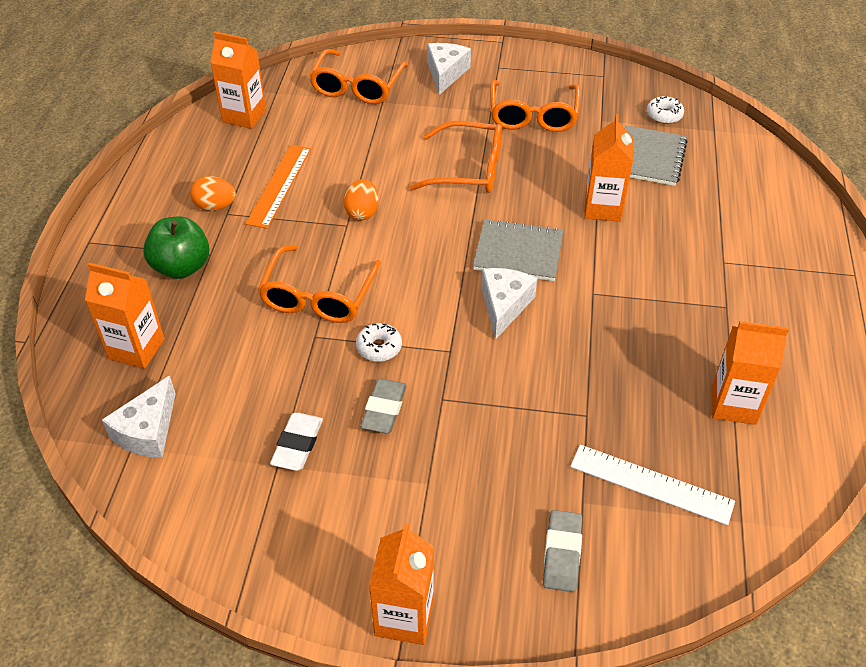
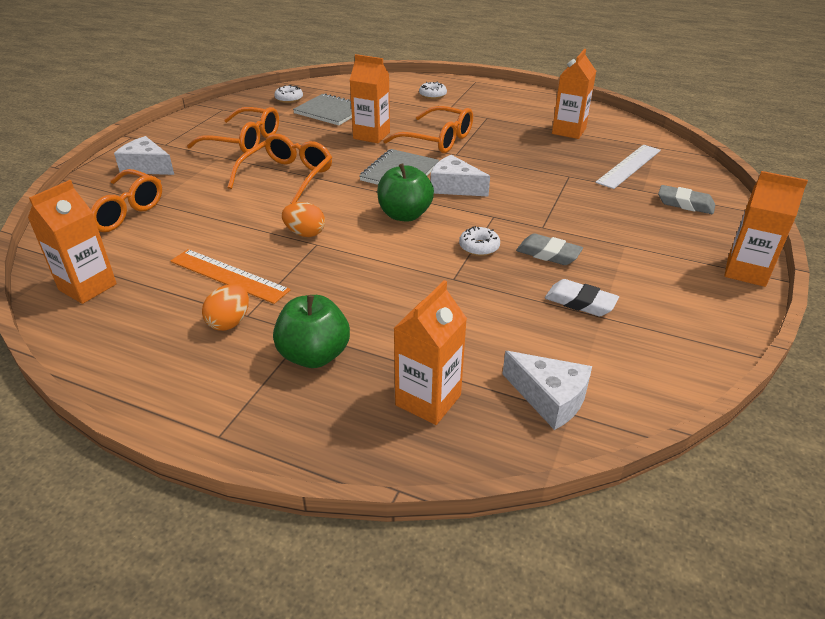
camera: 75 degrees left, 10 degrees down
(318, 297) = (405, 271): orange glasses -> orange glasses (438, 140)
(424, 276) = (404, 215): none -> green apple
(766, 238) = (432, 95): none -> white donut

